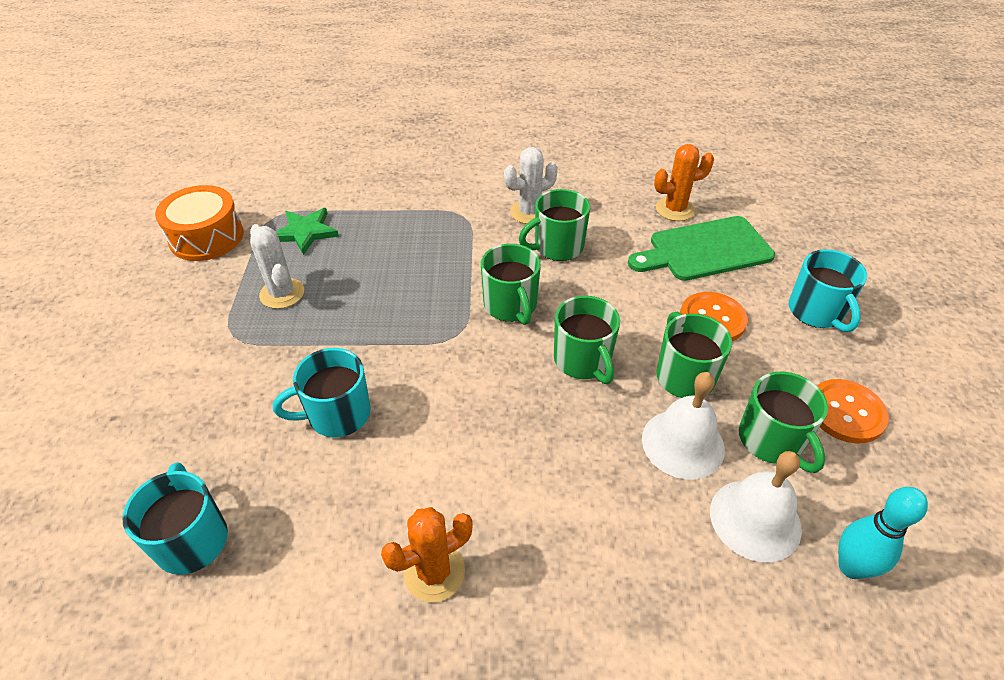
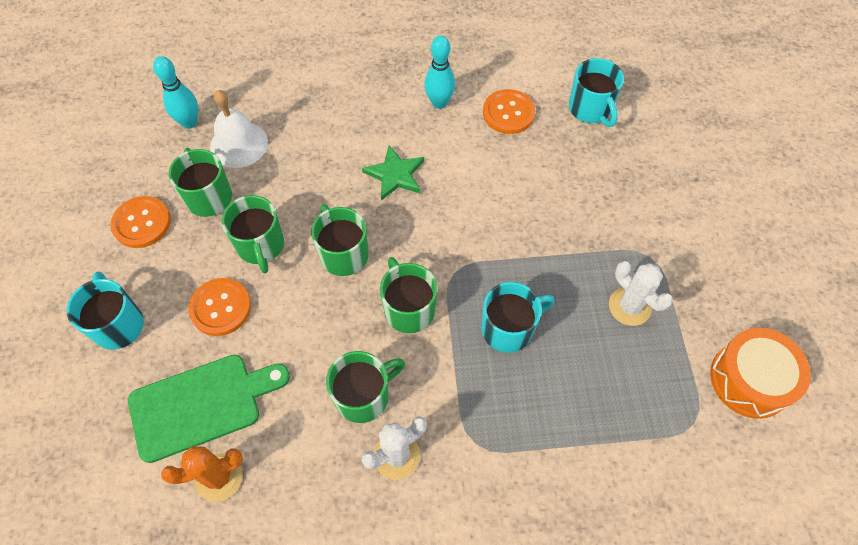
camera: 175 degrees right, 15 degrees up
(305, 232) = (646, 397): green star -> green star (395, 174)
(326, 542) = (508, 113): none -> orange button
(337, 414) = (531, 193): turquoise mug -> turquoise mug (508, 329)
(434, 572) = (439, 103): orange cactus -> turquoise bowling pin
(683, 443) = (274, 190): white bell -> none

